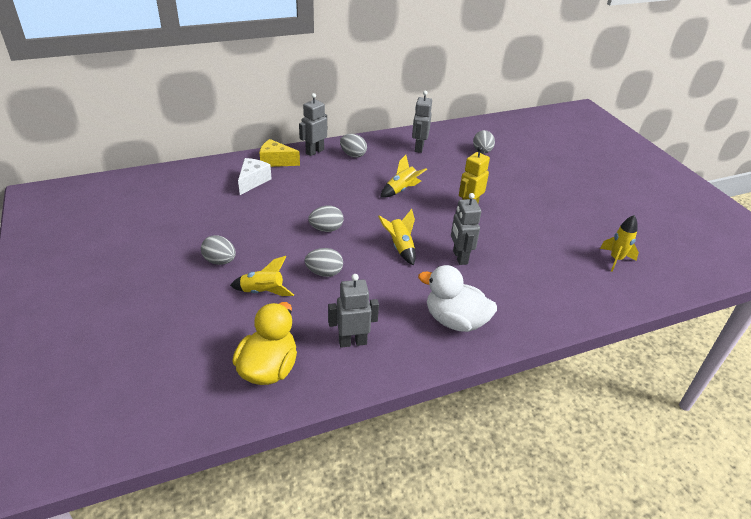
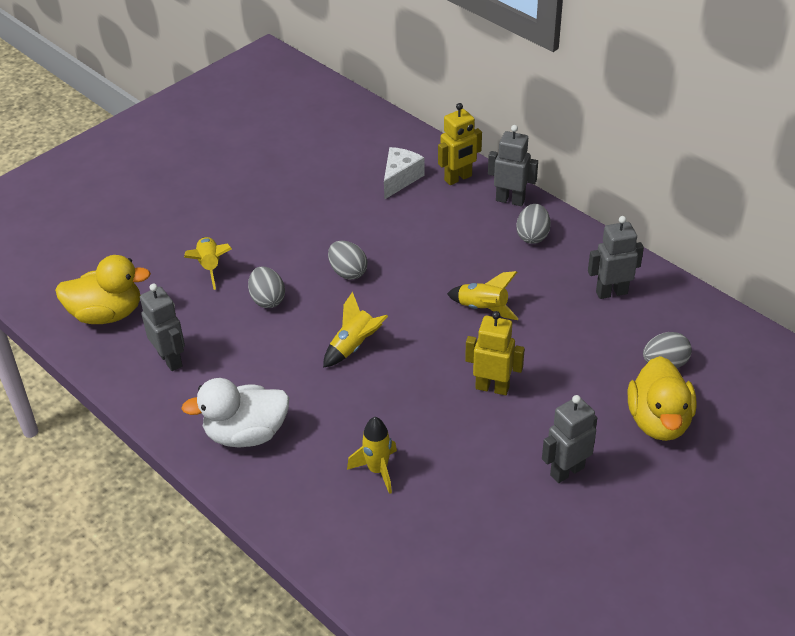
camera: 70 degrees right, 5 degrees up
(220, 261) = (240, 217): grey egg -> none
(253, 181) = (400, 179): white cheese -> white cheese turned 60 degrees counterclockwise
(276, 161) = (458, 178): yellow cheese -> yellow robot
(455, 321) = (246, 434): white duck -> white duck turned 105 degrees counterclockwise
(459, 257) = (370, 407): grey robot -> grey robot (566, 471)
(521, 166) = (658, 421): none -> yellow duck
(615, 260) = (476, 583): yellow rocket -> yellow rocket (377, 470)

